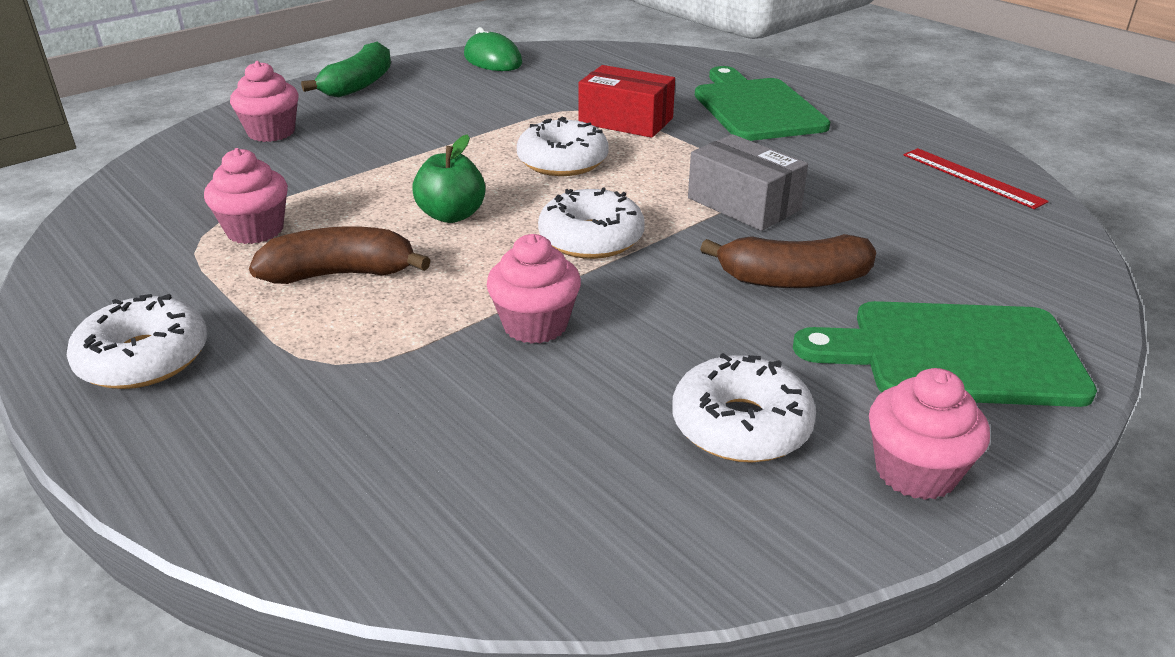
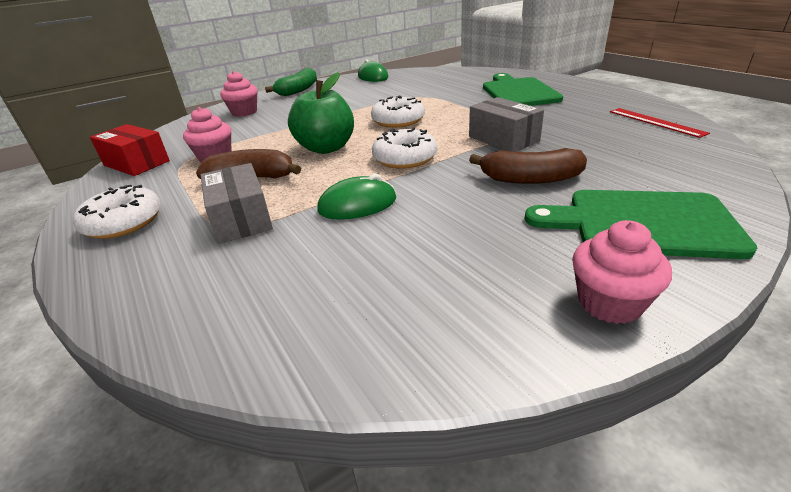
camera: 10 degrees right, 0 degrees up
(350, 350) = (241, 218): none -> grey box
(451, 215) = (326, 148): green apple -> green apple, size x1.51
(535, 325) = (357, 205): pink cupcake -> green mouse
(626, 121) = (440, 101): red box -> red box (136, 163)
(741, 425) = (480, 267): white donut -> none

